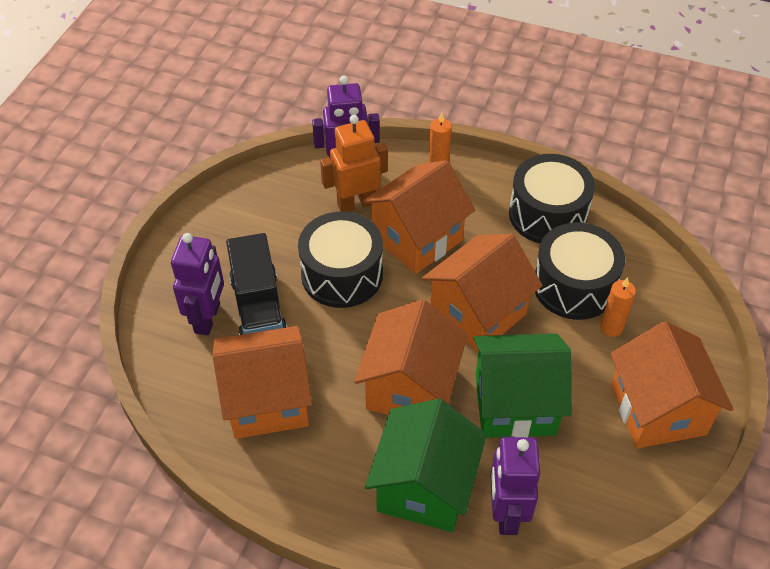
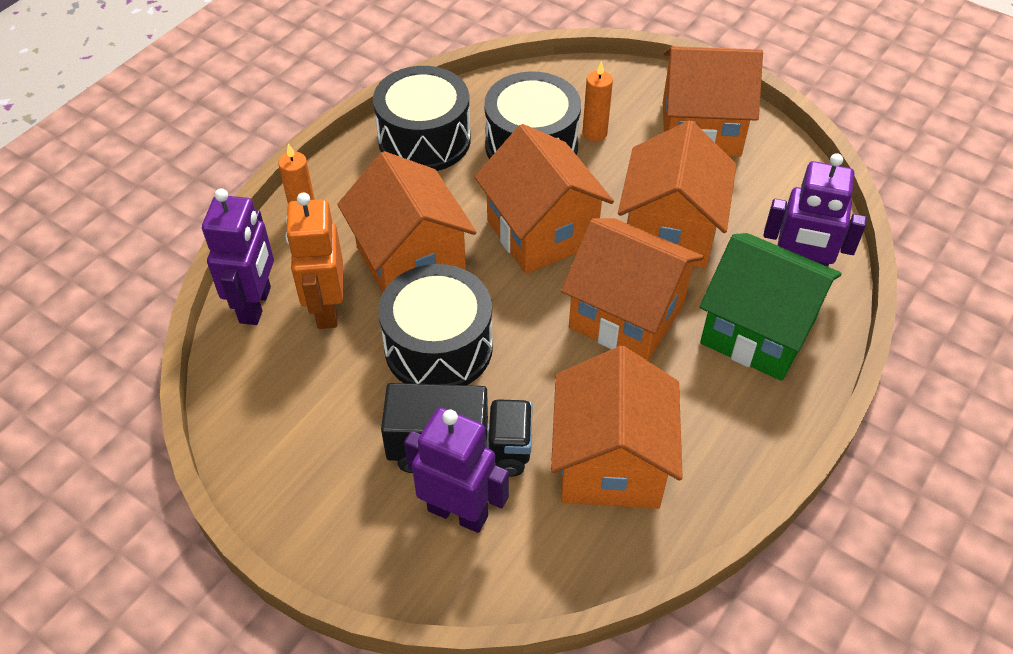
camera: 75 degrees left, 0 degrees up
(514, 404) = (670, 232): green house -> orange house

